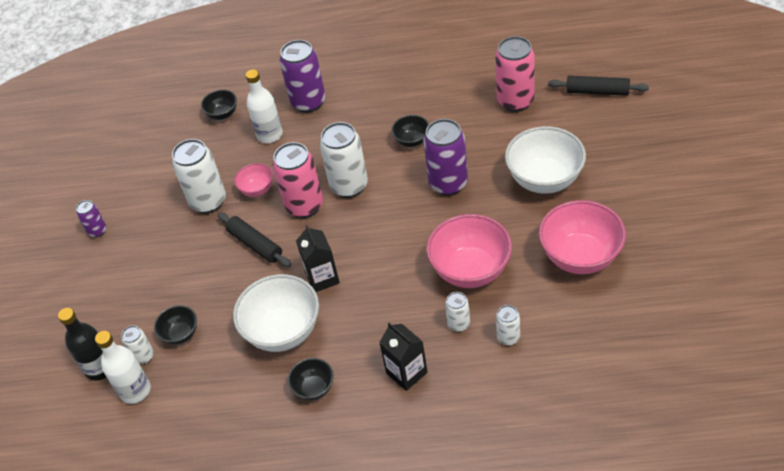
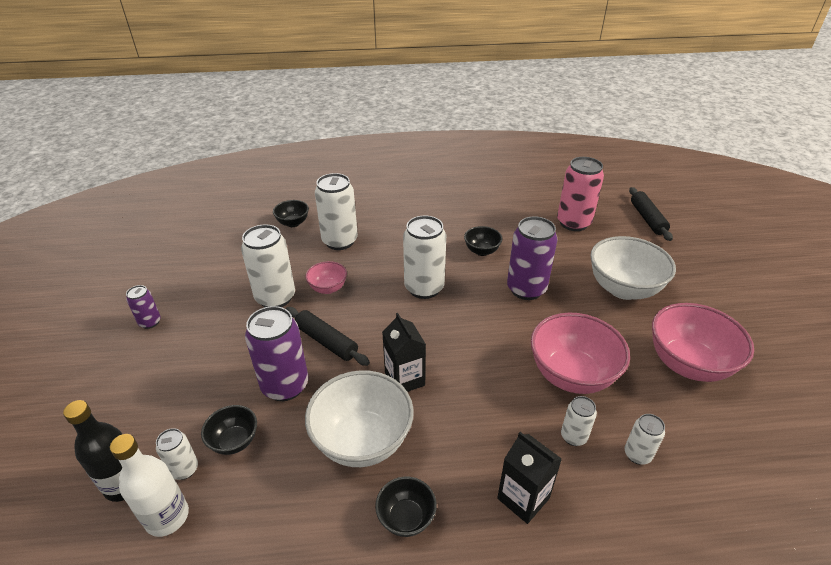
camera: 10 degrees left, 10 degrees down
(269, 135) = (340, 241): white bottle -> white can
(304, 206) = (379, 305): pink can -> none
(308, 102) = (376, 217): purple can -> purple can (285, 386)
(597, 91) = (647, 219): black rolling pin -> black rolling pin turned 75 degrees clockwise

